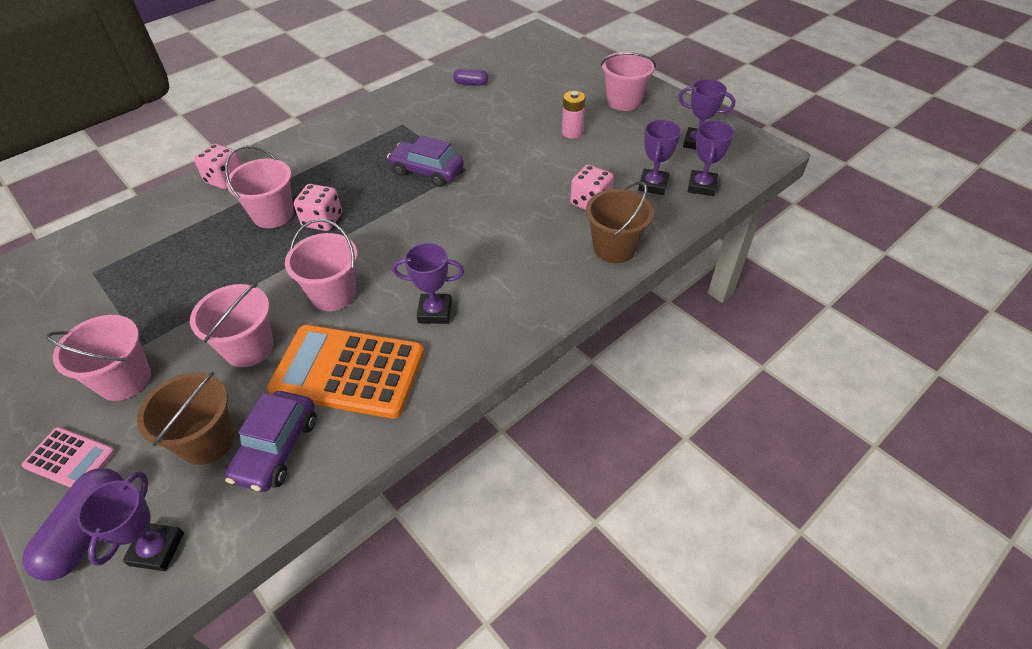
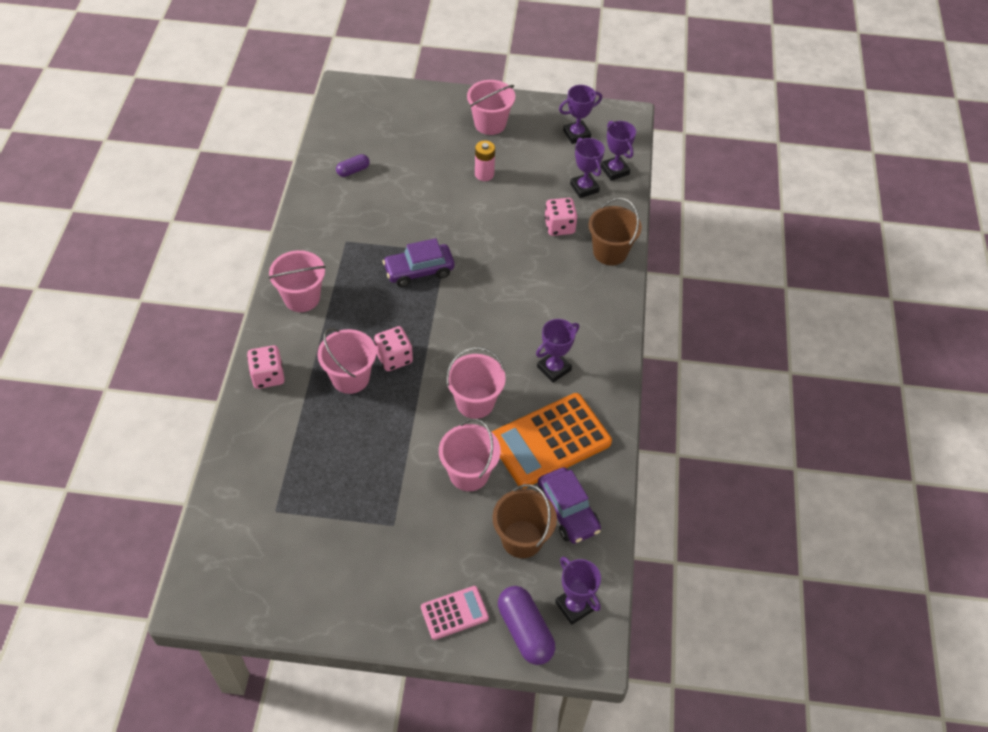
camera: 45 degrees left, 5 degrees up
(125, 380) = (417, 551): pink bucket -> pink bucket (302, 298)

